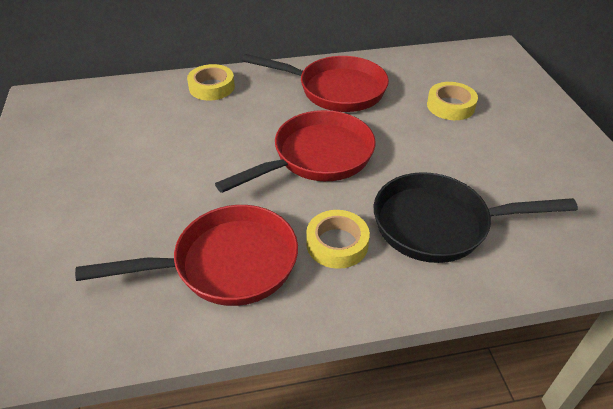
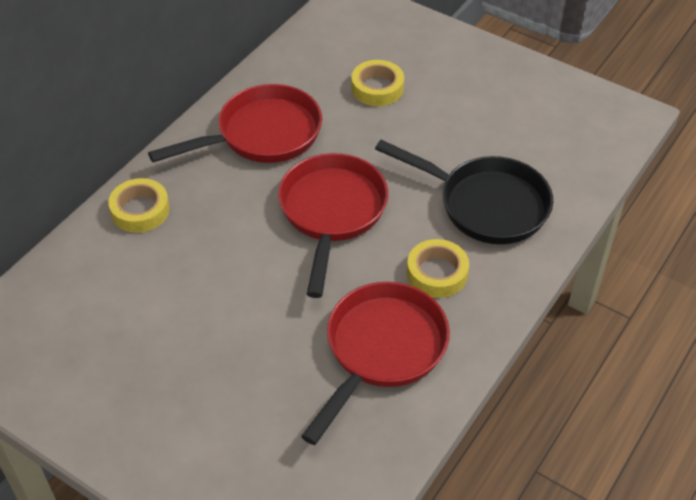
camera: 45 degrees left, 5 degrees up
(439, 224) = (485, 204): black pan -> black pan turned 105 degrees counterclockwise

